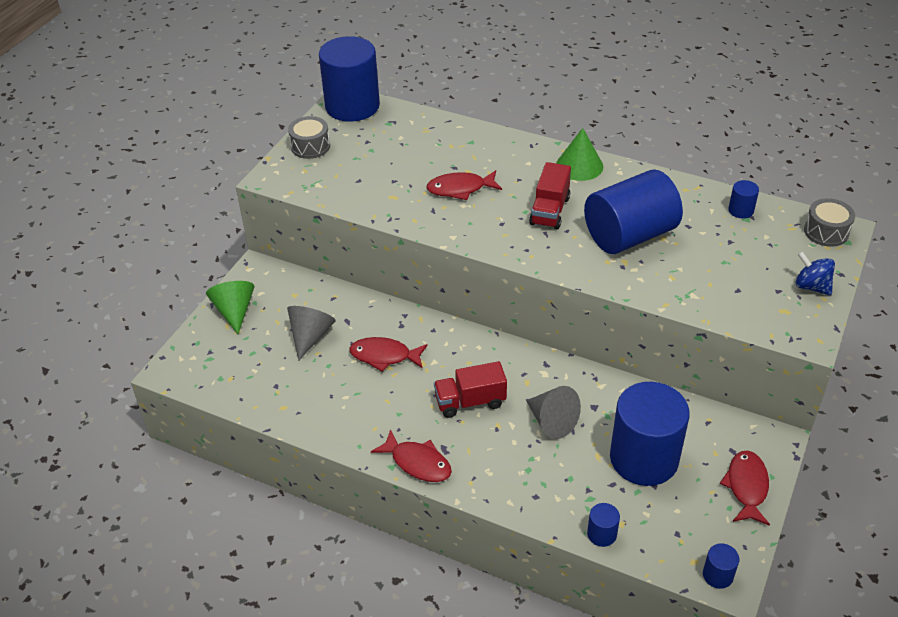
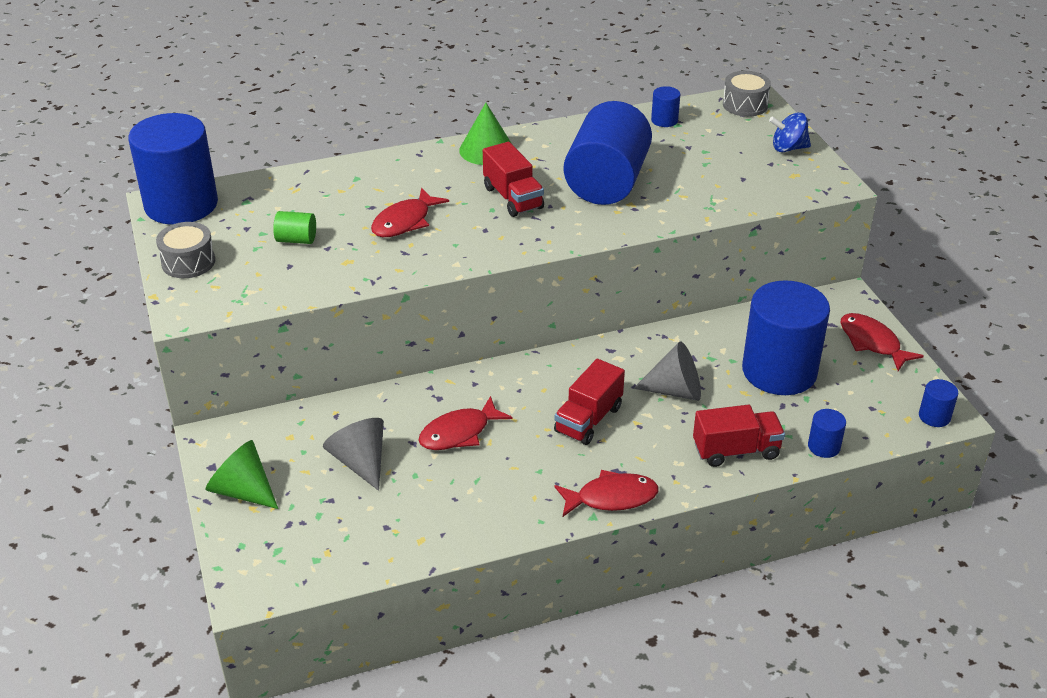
camera: 45 degrees left, 5 degrees down
(383, 165) = (296, 240): none -> green cylinder
(537, 491) = (736, 450): none -> red truck

